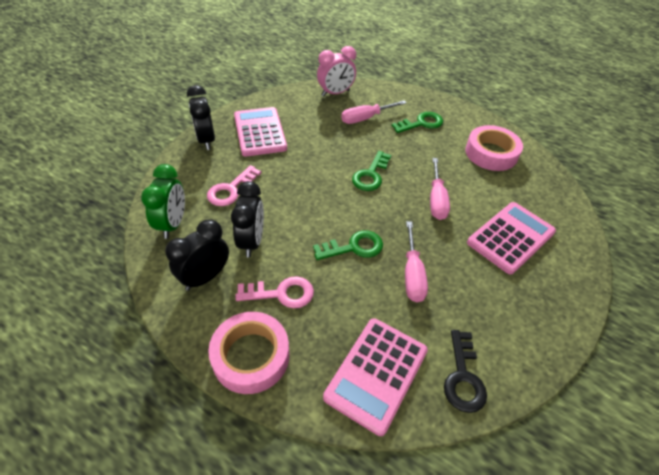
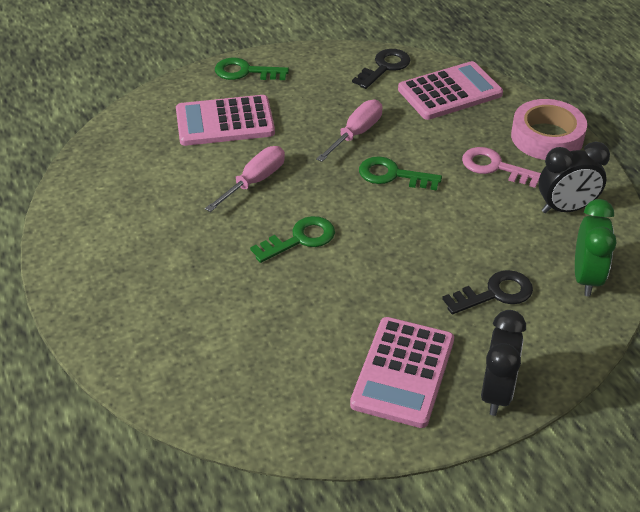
camera: 145 degrees left, 5 degrees down
(173, 224) = (586, 278): green clock -> green clock turned 150 degrees clockwise
(231, 190) = (495, 293): pink key -> black key
(252, 241) = (500, 222): black clock -> none
(335, 93) = (216, 402): pink clock -> none
(366, 118) = (218, 327): pink screwdriver -> none
(421, 123) = (147, 282): green key -> green key (245, 72)
(491, 153) = (117, 203): pink tape -> none

